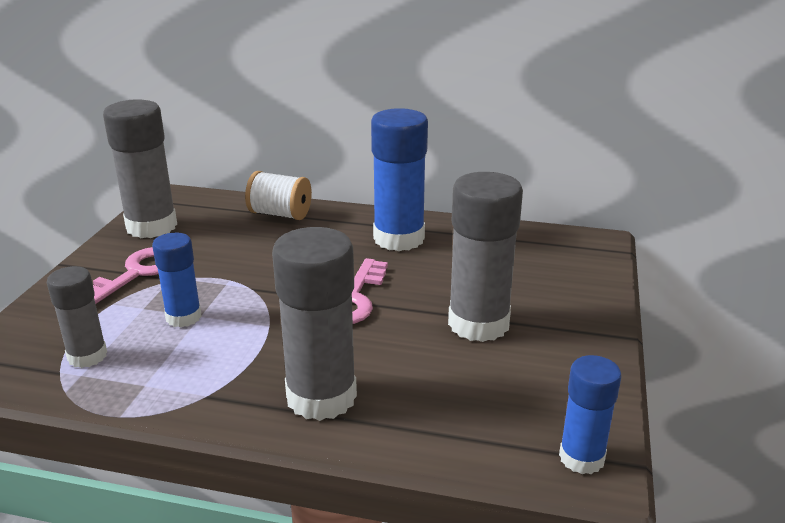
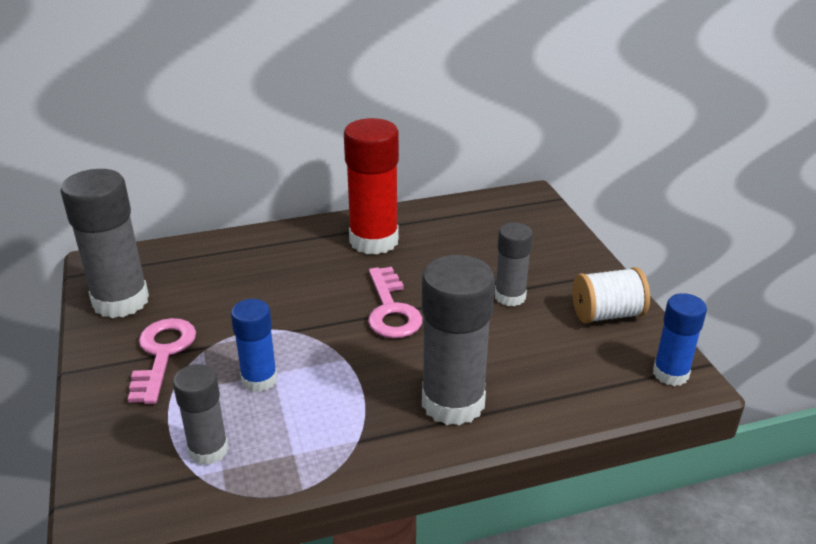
camera: 30 degrees left, 5 degrees up
(280, 214) = (240, 249): white spool -> white spool (607, 314)
(399, 238) = (374, 241): blue glue stick -> red glue stick
(478, 324) = (510, 297): grey glue stick -> grey glue stick, size x0.58

